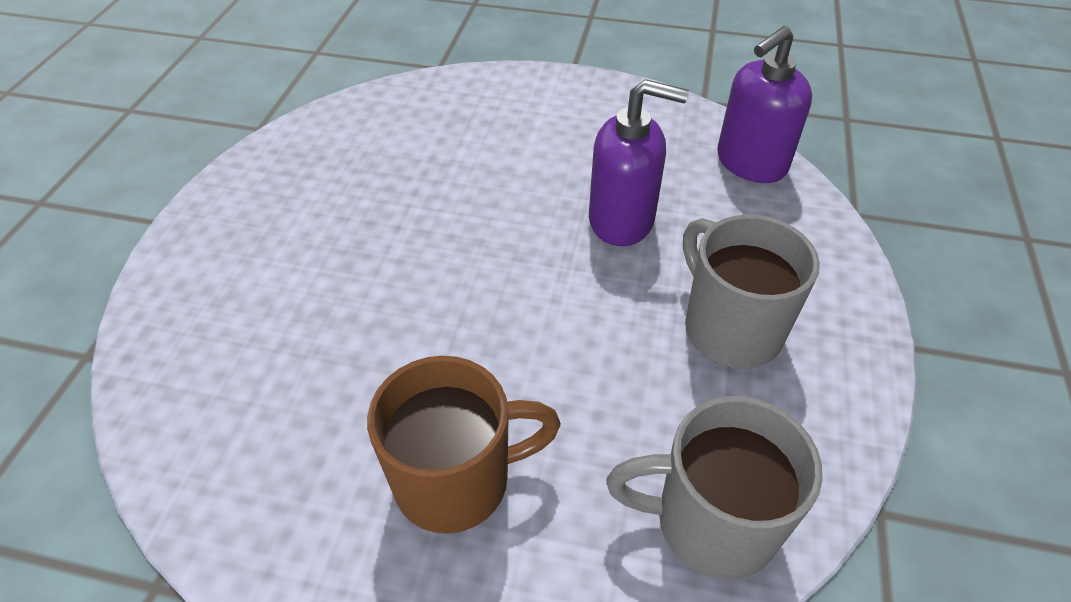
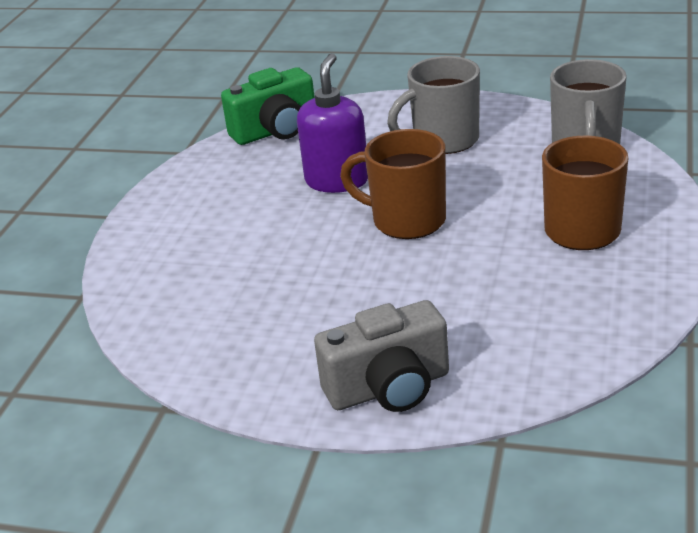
camera: 85 degrees left, 15 degrees down
(204, 266) = (389, 388): none -> grey camera
(517, 284) = (406, 220): none -> brown mug
(750, 163) = (276, 131): purple soap dispenser -> green camera

